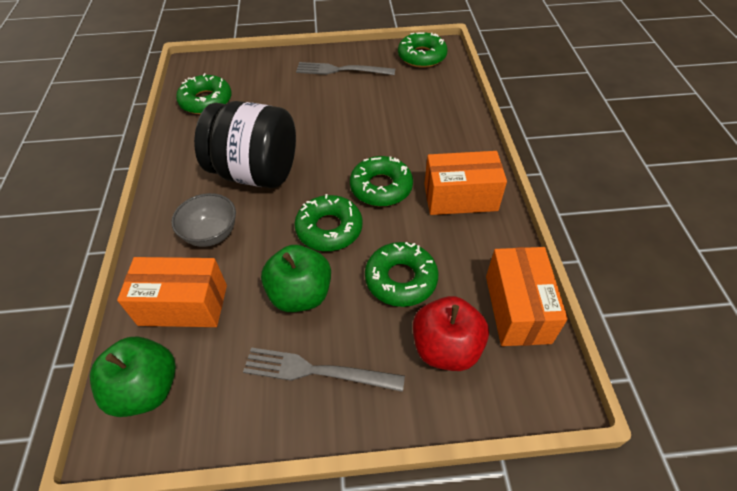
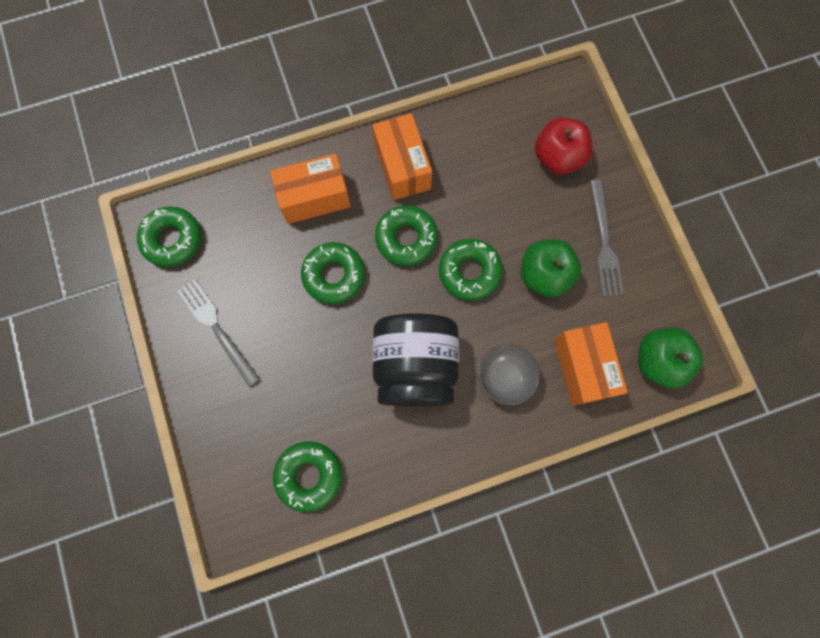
camera: 105 degrees left, 25 degrees up
(341, 70) = (217, 329): grey fork -> grey fork turned 150 degrees clockwise
(401, 279) = (506, 200): green donut -> green donut (334, 275)
(517, 309) = (509, 113): orange box -> orange box (314, 198)

